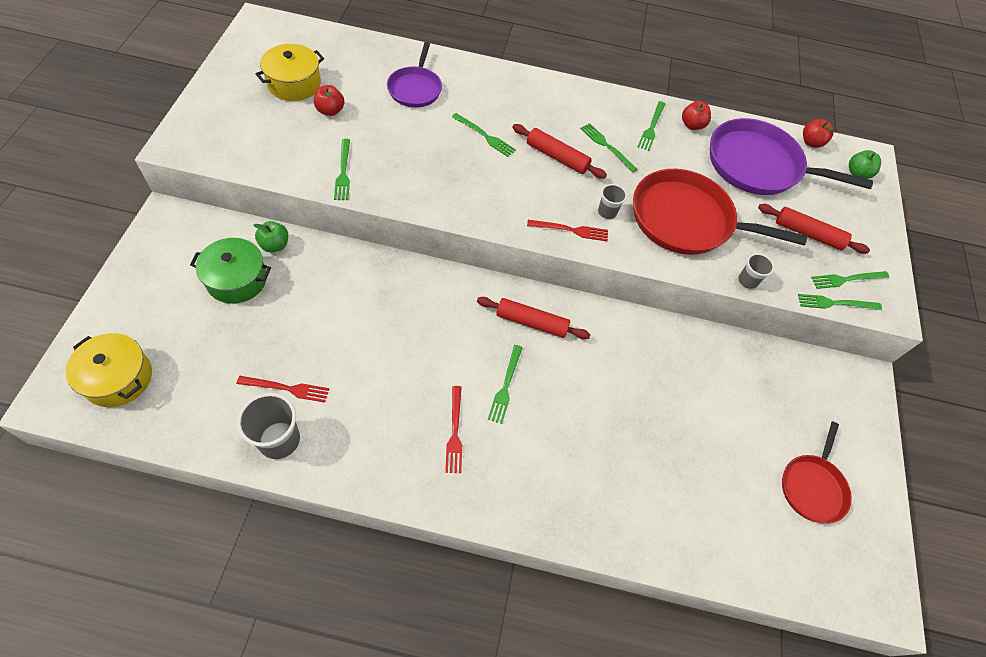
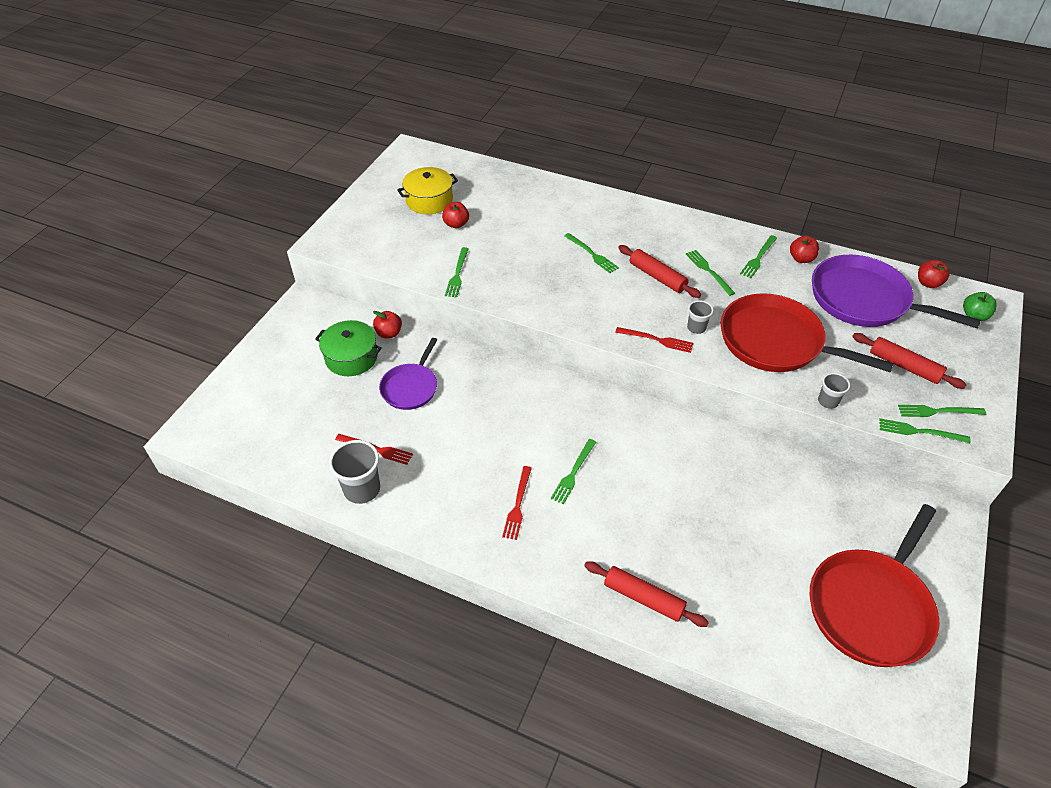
camera: 20 degrees right, 10 degrees down
(118, 378) = (241, 423): yellow pot -> none
(275, 245) = (389, 333): green apple -> red apple
(415, 88) = (536, 210): purple pan -> purple pan (411, 387)
(531, 322) = (609, 422): red rolling pin -> red rolling pin (643, 598)
(812, 486) = (871, 606): red pan -> red pan, size x1.74

